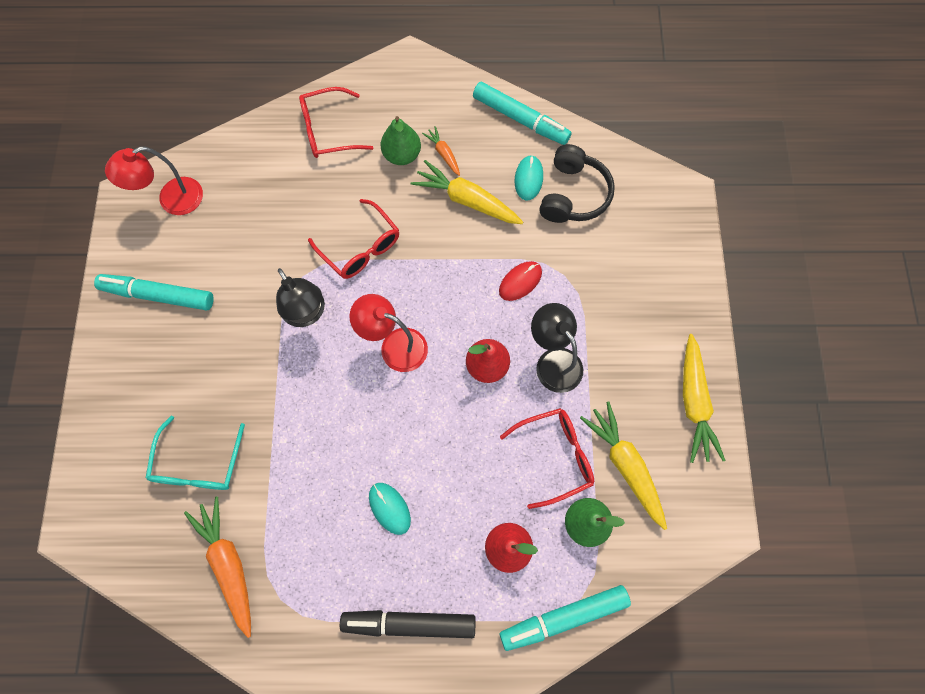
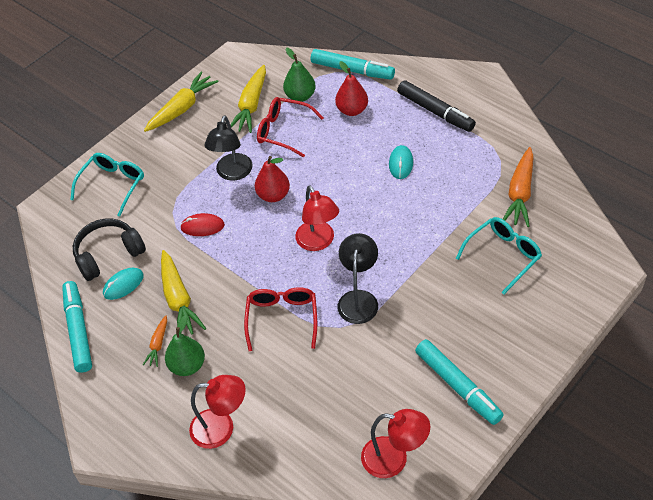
camera: 135 degrees left, 20 degrees down
(328, 131) = (221, 428): red glasses -> red lamp
(653, 261) = (113, 185): none -> turquoise glasses

